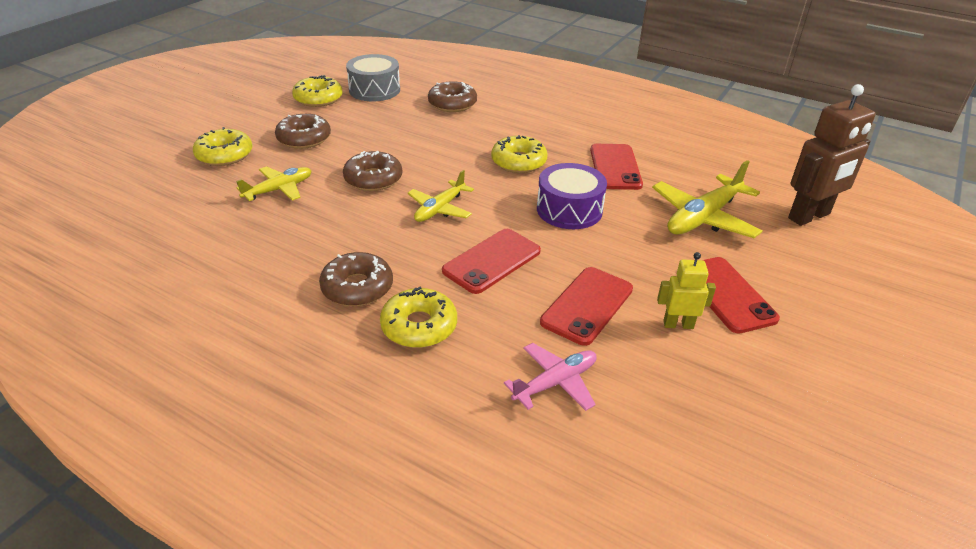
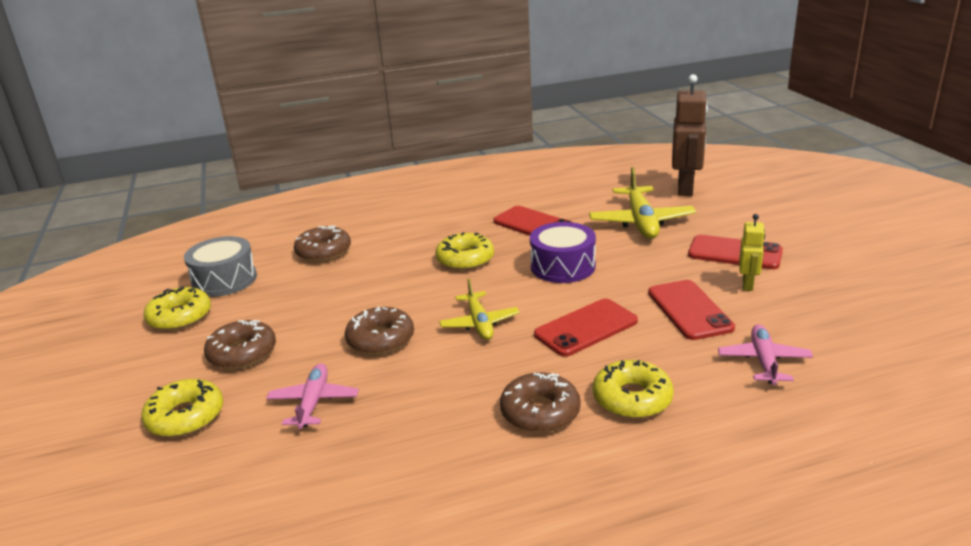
camera: 45 degrees left, 10 degrees down
(279, 190) = (313, 402): yellow plane -> pink plane
(492, 261) = (586, 328): red phone -> red phone turned 60 degrees clockwise
(678, 324) = (748, 284): yellow robot -> yellow robot turned 150 degrees clockwise

